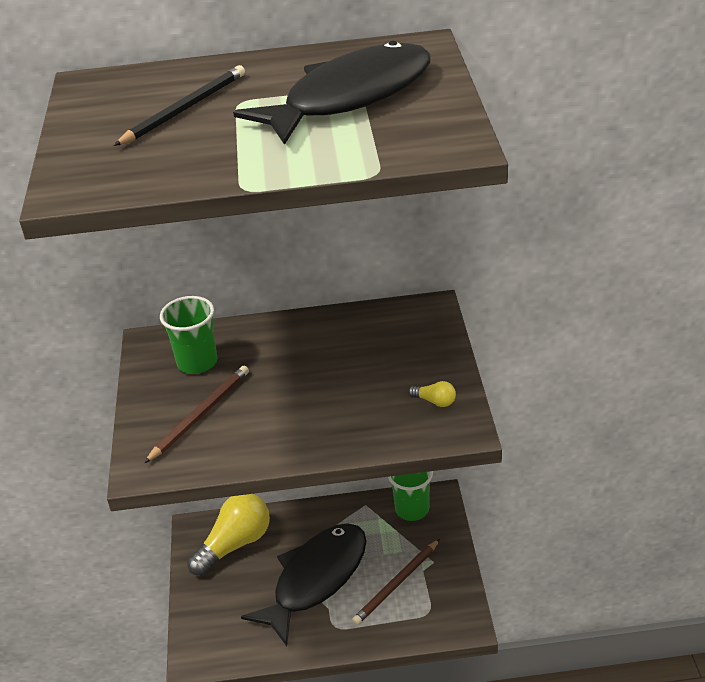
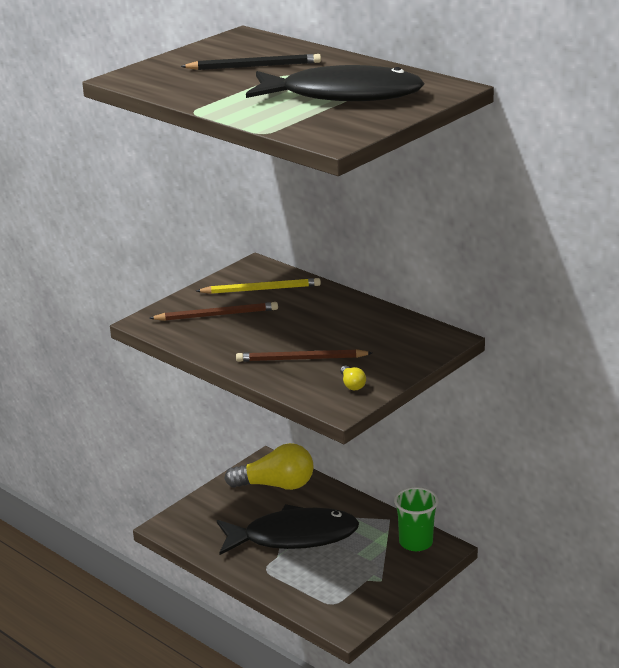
camera: 45 degrees right, 10 degrees down
(197, 362) = (261, 289): green cup -> yellow pencil
(396, 584) = (338, 575): brown pencil -> brown pencil (301, 359)

